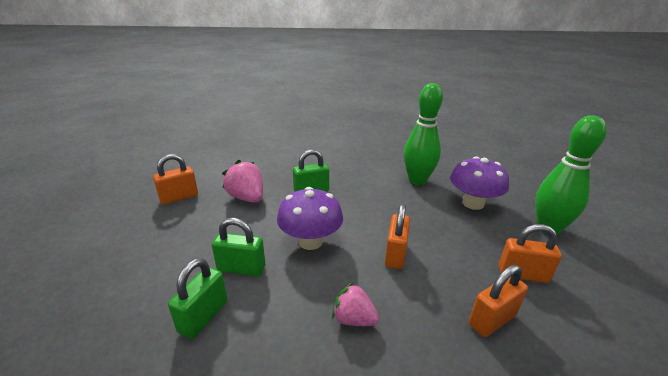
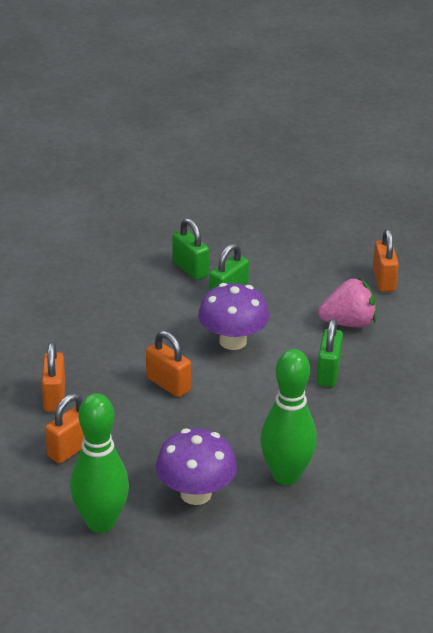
camera: 120 degrees right, 5 degrees up
(353, 319) = (123, 331): pink strawberry -> none

